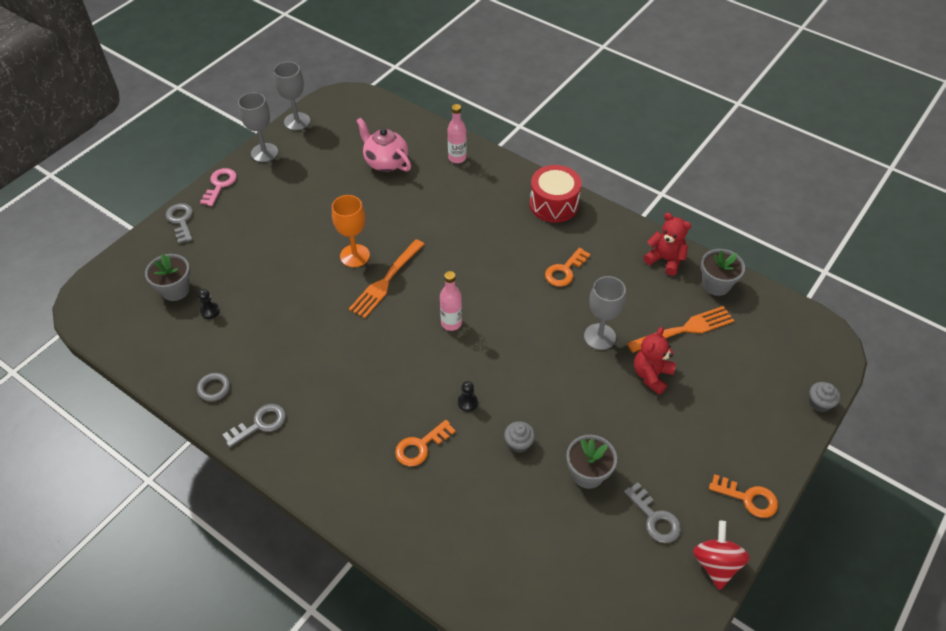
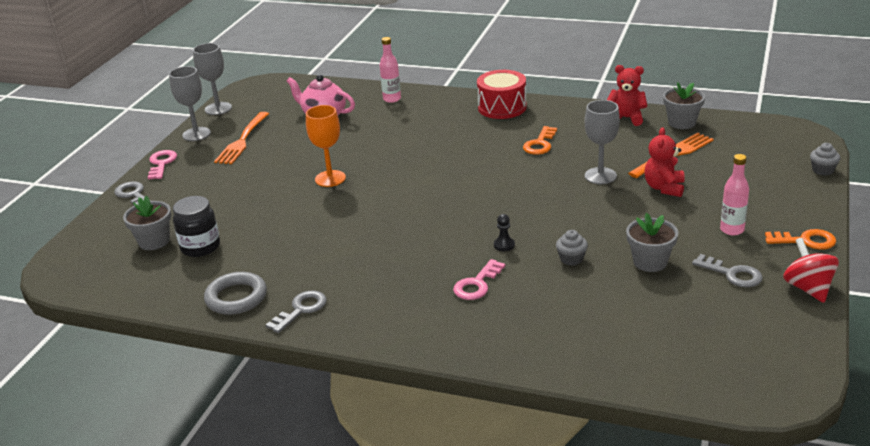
camera: 15 degrees left, 20 degrees down
(210, 311) = (200, 247): black pawn -> black jar
(214, 388) = (236, 298): grey ring -> grey ring, size x1.74
(386, 280) = (372, 187): orange fork -> orange fork (242, 140)
(420, 446) = (477, 284): orange key -> pink key
(451, 323) = (454, 199): pink bottle -> pink bottle (732, 230)

